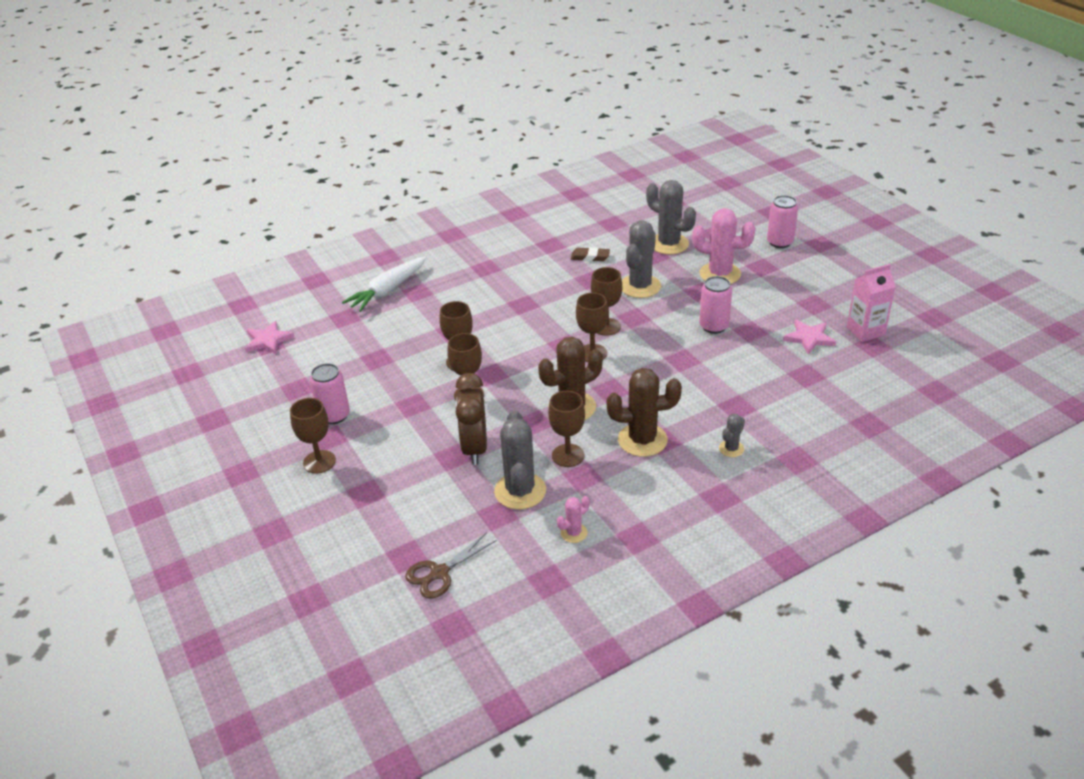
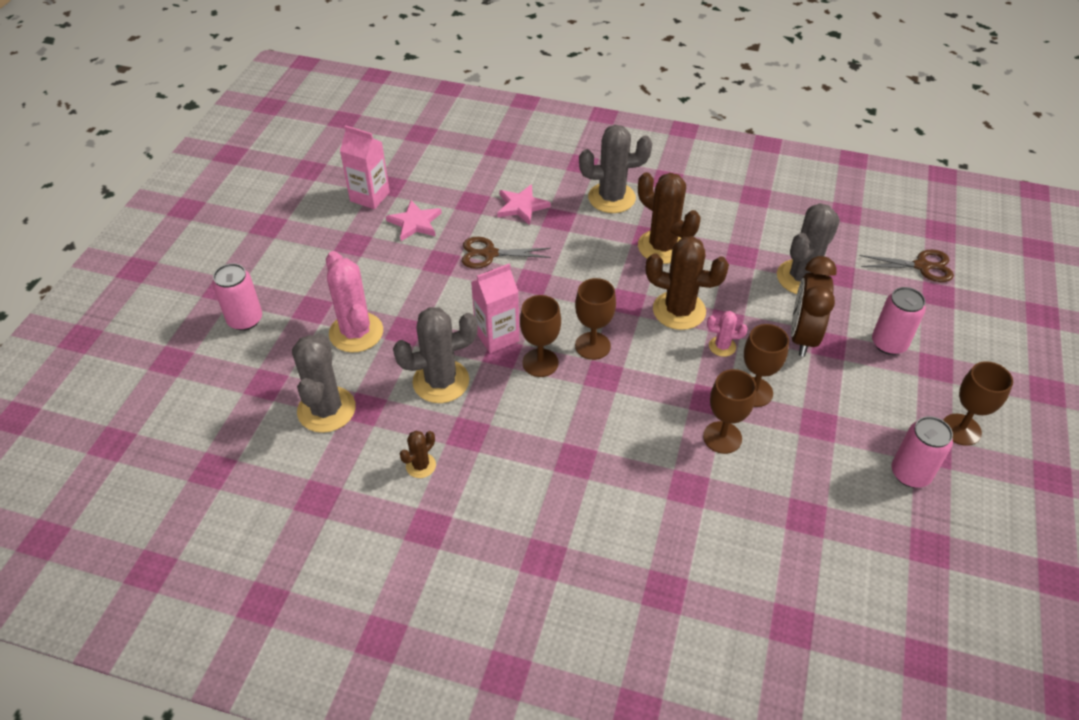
camera: 135 degrees left, 10 degrees up
(268, 340) = (922, 670): pink star -> pink star (522, 206)
(388, 290) = (697, 628): white carrot -> none
(475, 448) = (802, 337): brown clock -> brown clock turned 150 degrees clockwise
(568, 455) = (733, 276): brown goblet -> none
(574, 533) = (795, 226): pink cactus -> pink cactus (722, 346)
(590, 257) = (421, 465): brown eraser -> brown cactus
(650, 321) = (497, 336): none -> pink carton
(714, 326) = (458, 288): pink can -> pink can (889, 343)
(731, 449) = (611, 198): grey cactus -> grey cactus, size x2.01
(734, 355) = (489, 254): none -> brown scissors

